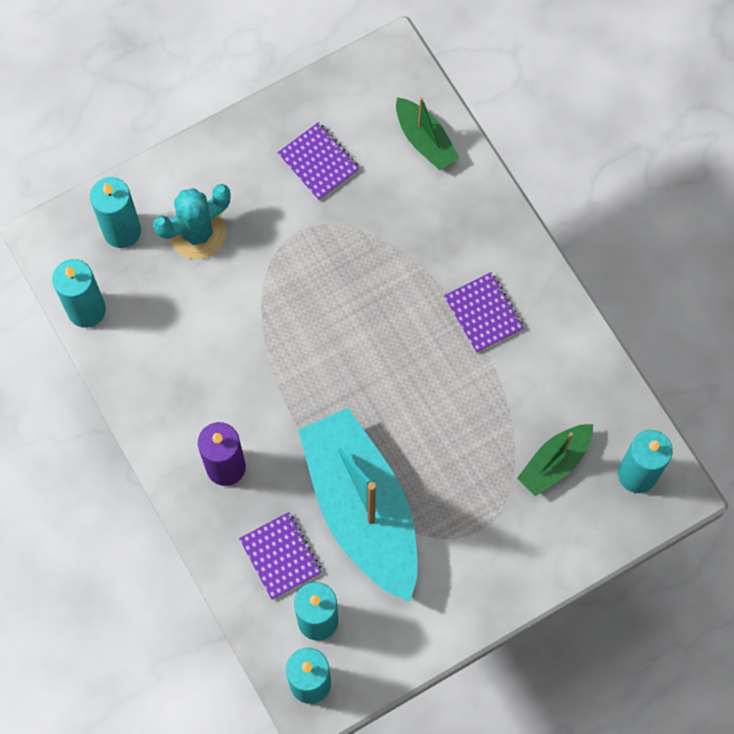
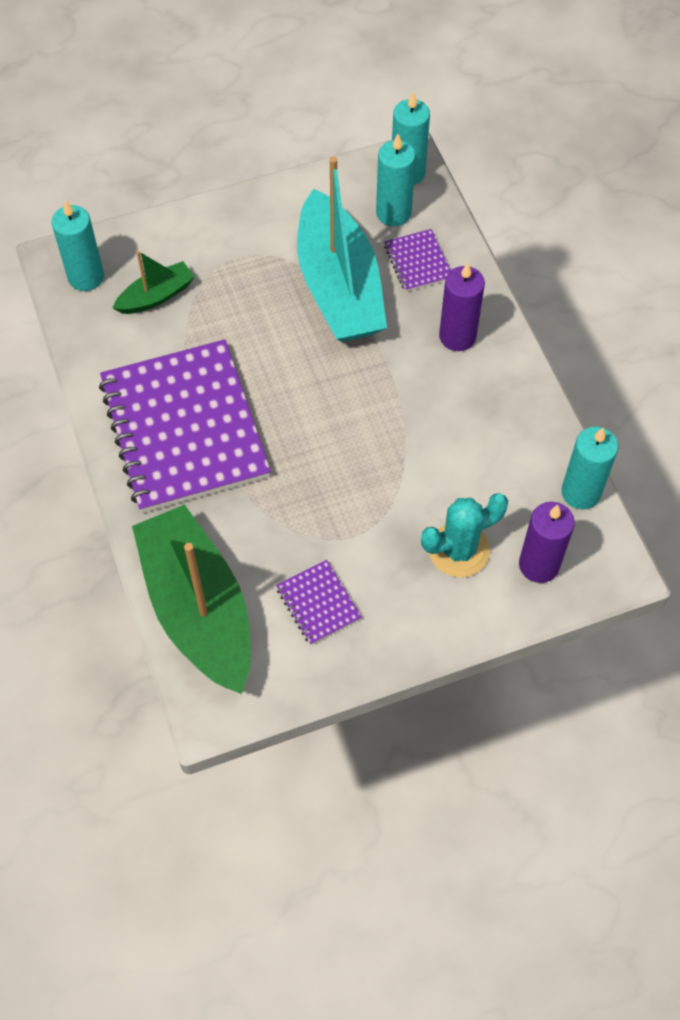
camera: 170 degrees left, 10 degrees down
(122, 231) = (539, 565): turquoise candle -> purple candle
(425, 140) = (198, 609): green boat -> green boat, size x2.13
(483, 313) = (185, 428): purple notebook -> purple notebook, size x2.42

